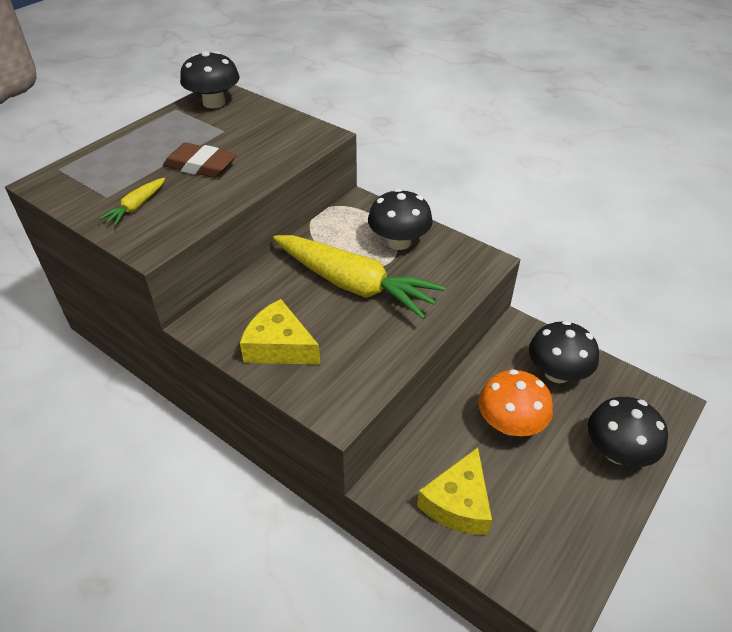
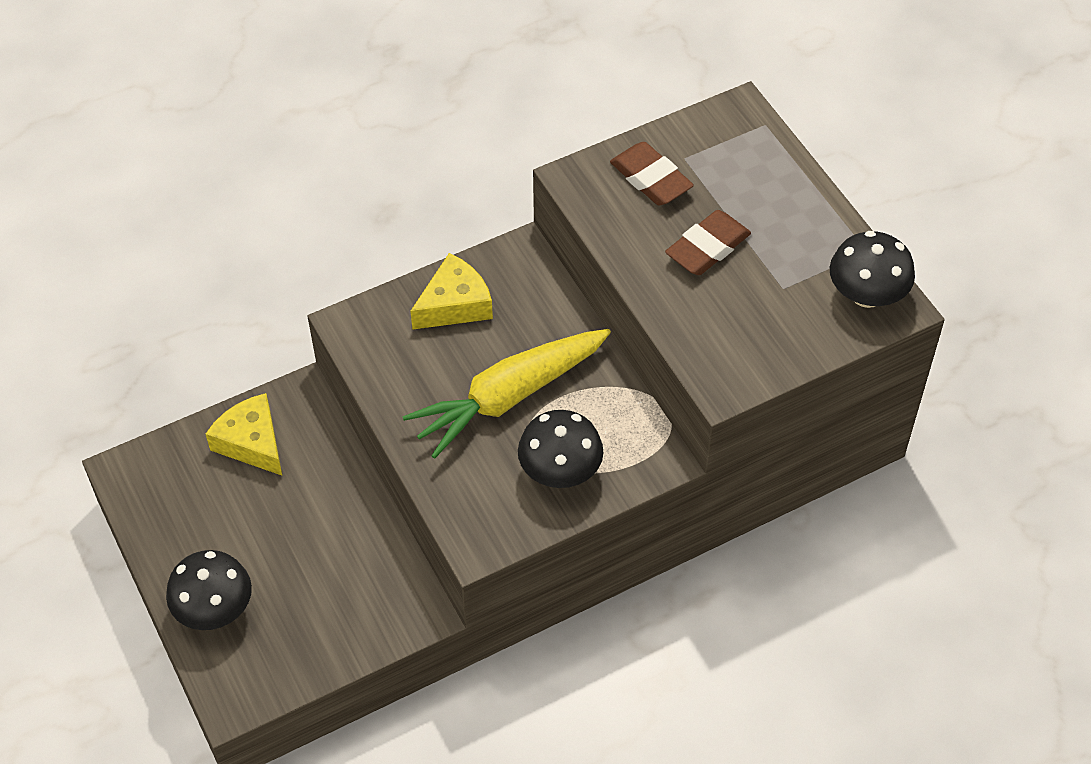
camera: 115 degrees right, 10 degrees up
(136, 207) = (651, 179): yellow carrot -> brown eraser
(510, 424) = (304, 530): orange mushroom -> none
(557, 373) = (338, 615): black mushroom -> none

